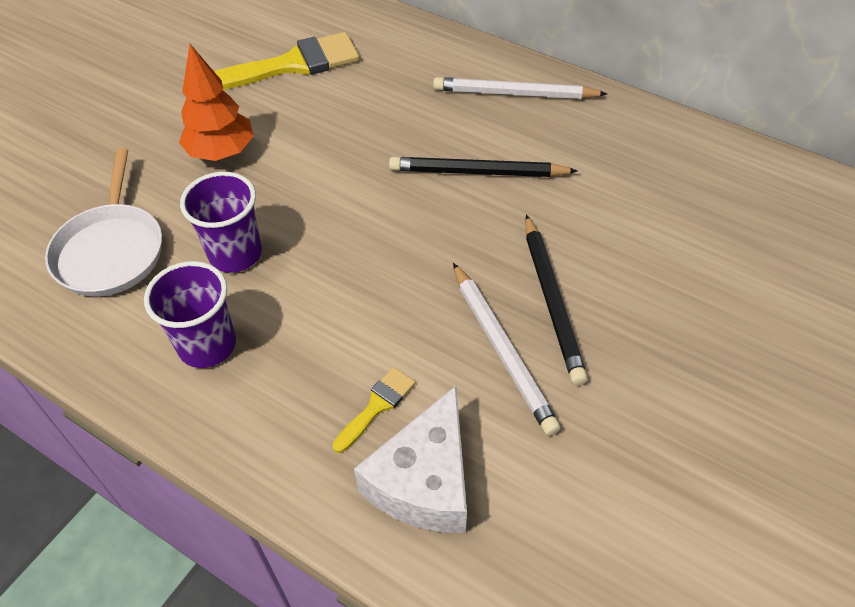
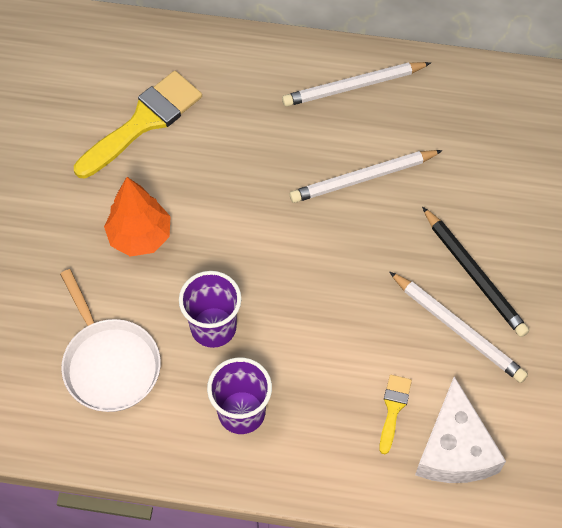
camera: 25 degrees left, 10 degrees up
(477, 172) = (363, 178): black pencil -> white pencil

